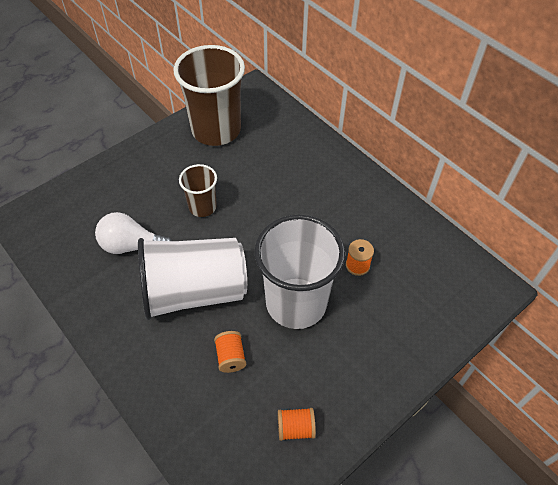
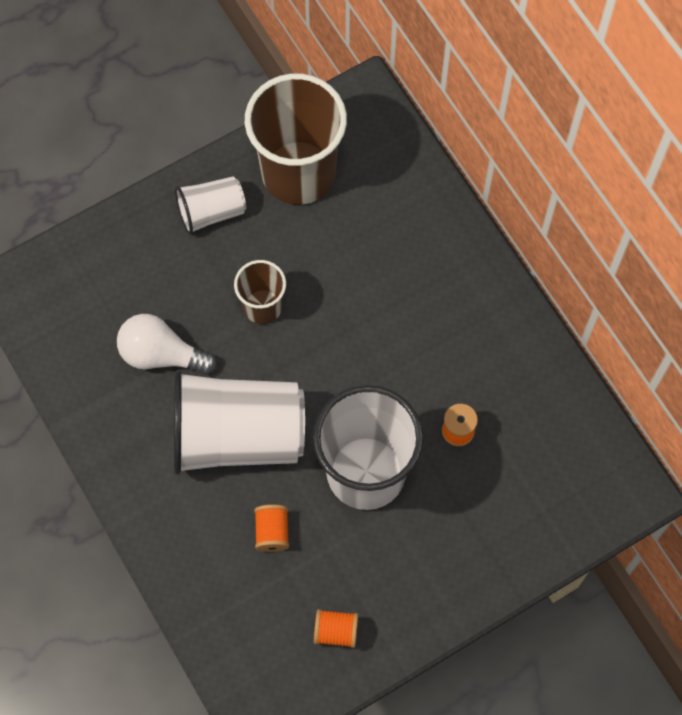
camera: 10 degrees right, 15 degrees up
(160, 157) = (211, 212): none -> white cup

